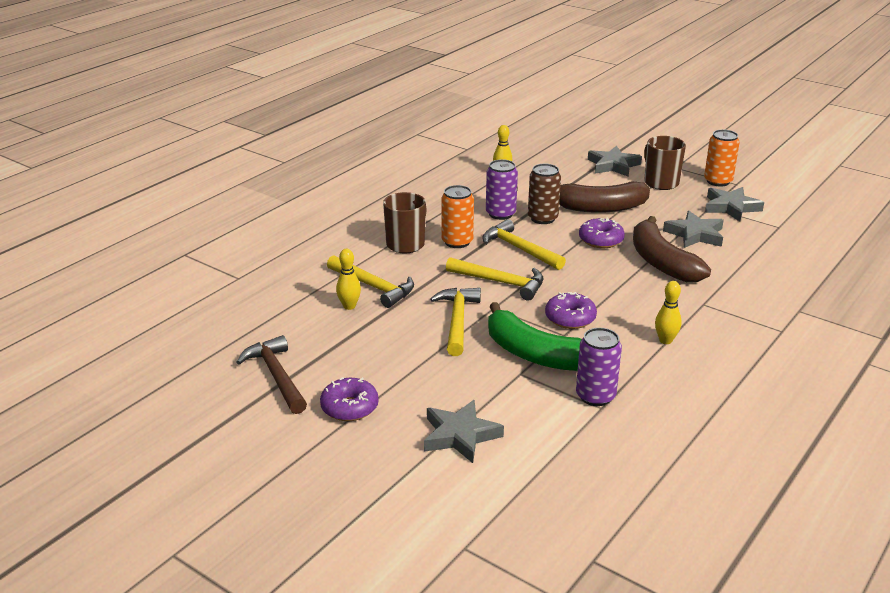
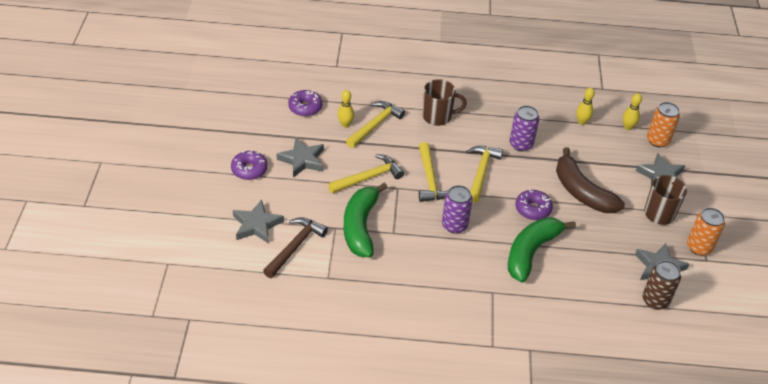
camera: 55 degrees right, 15 degrees up
(276, 376) = (255, 128): brown hammer -> brown hammer (295, 246)
(373, 287) = (375, 125): yellow hammer -> yellow hammer turned 150 degrees counterclockwise
(457, 242) = (462, 139): orange can -> orange can (657, 140)
(542, 218) = (535, 168): brown can -> brown can (655, 300)
(570, 318) = (415, 229): purple donut -> purple donut (305, 107)
(595, 396) = (337, 271): purple can -> purple can (454, 225)
(661, 262) = (531, 252): brown banana -> green banana
(665, 340) = (427, 285): yellow bowling pin -> yellow bowling pin (628, 127)
(695, 234) = (592, 259): grey star -> grey star (302, 160)

